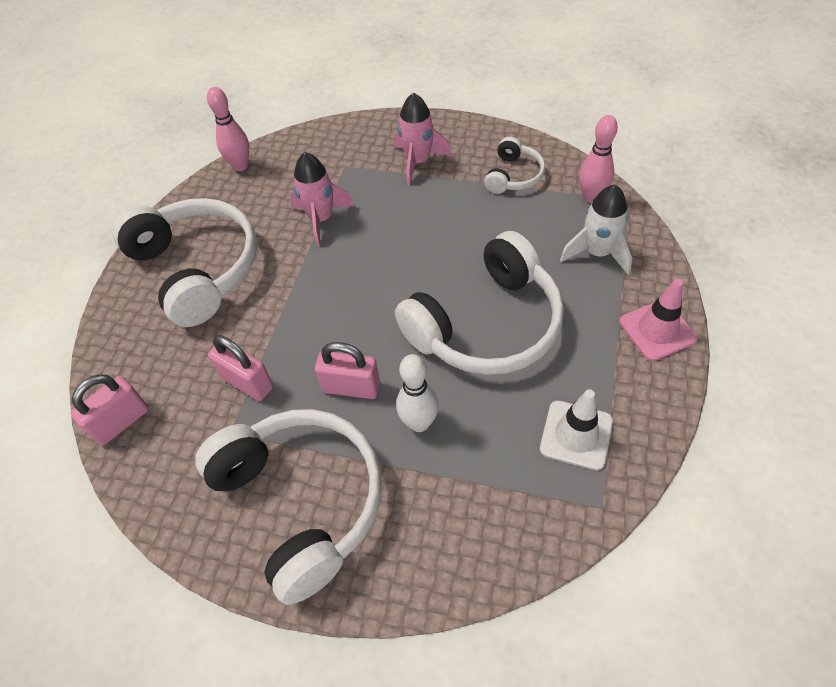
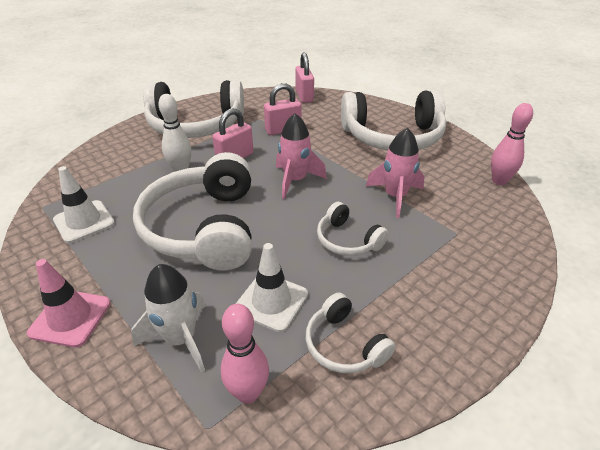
camera: 120 degrees right, 15 degrees down
(411, 221) = (347, 240): none -> white headphones
(418, 162) = (427, 282): pink rocket -> pink rocket (295, 180)
(518, 228) = (271, 301): none -> white traffic cone

